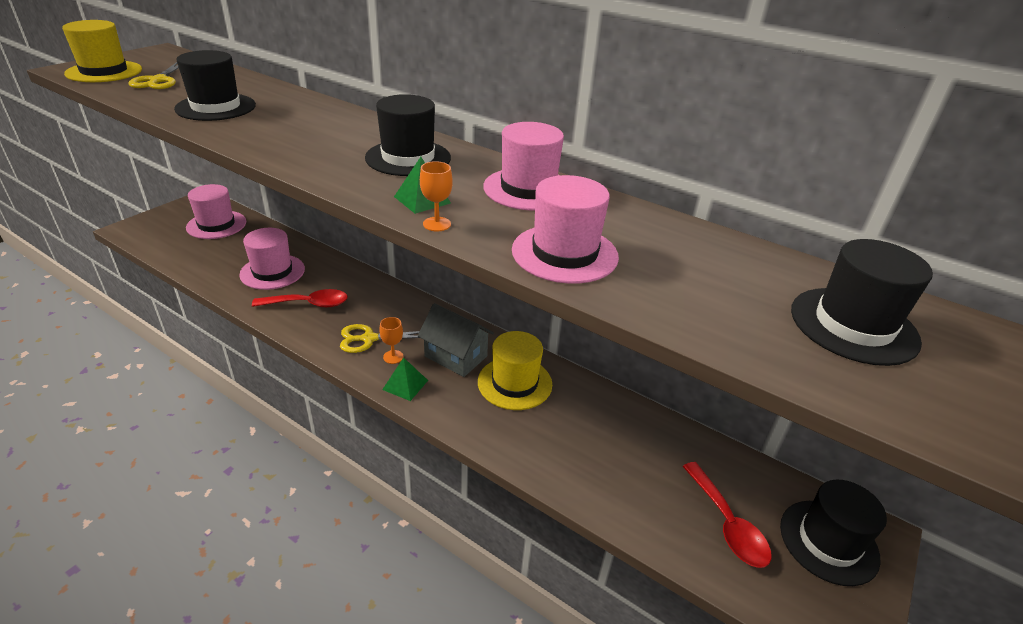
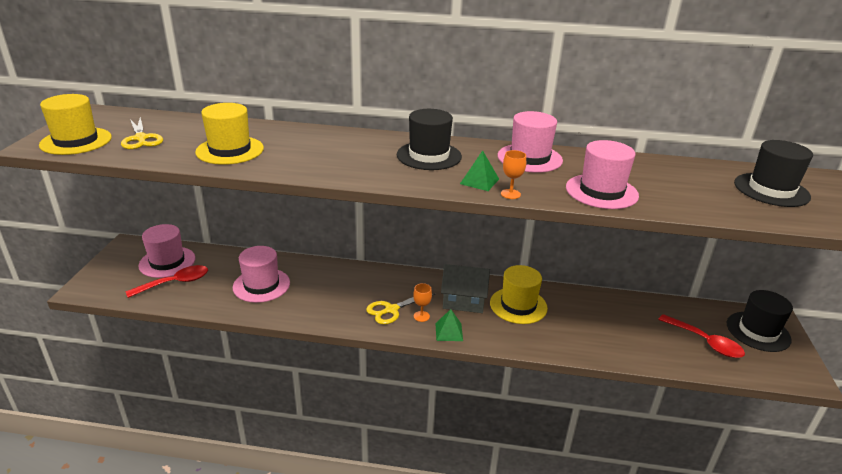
camera: 25 degrees left, 5 degrees down
(216, 107) = (230, 150): black hat -> yellow hat
(308, 304) = (318, 300): red spoon -> red spoon (175, 283)

